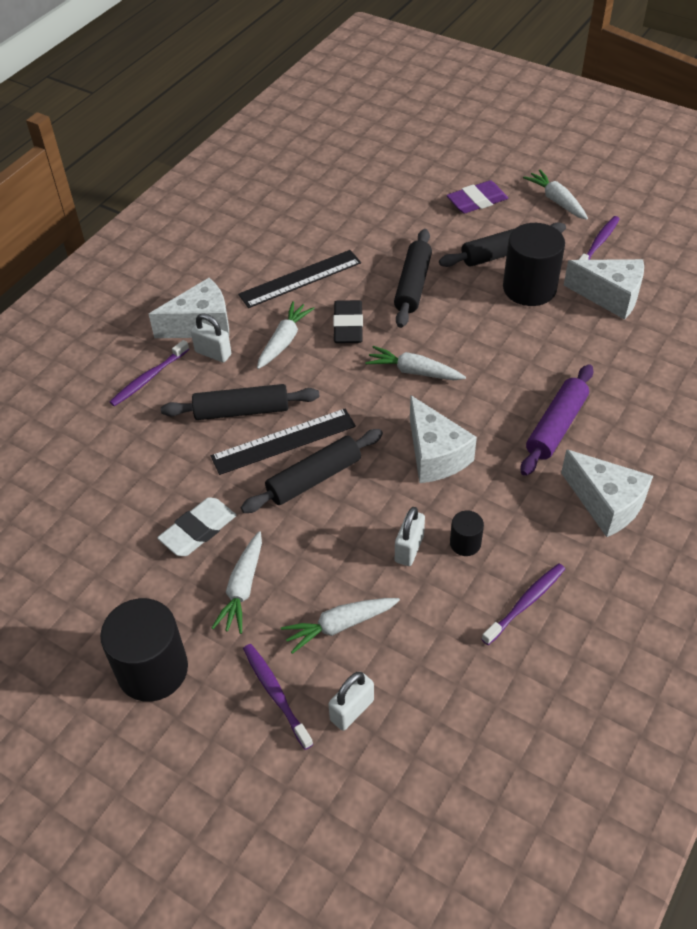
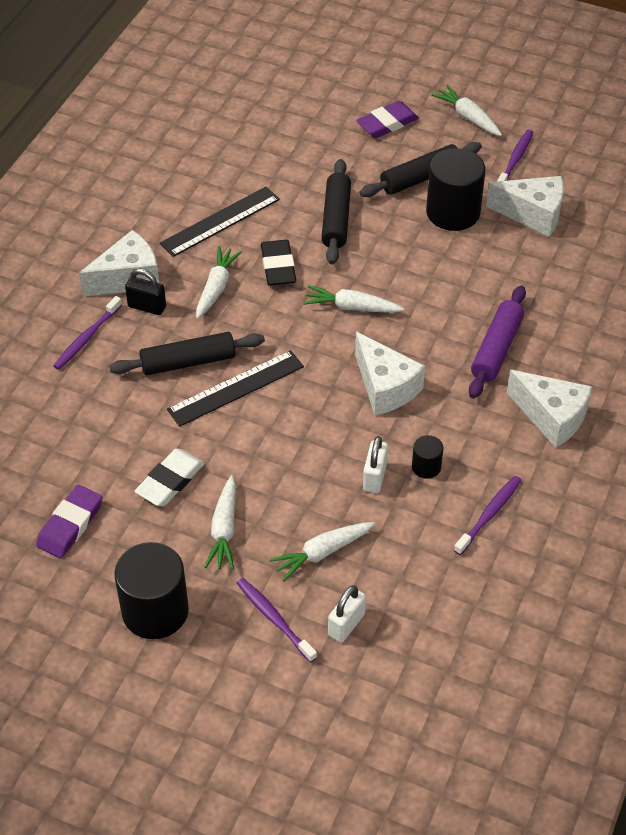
camera: 10 degrees left, 0 degrees up
(88, 565) = (70, 525): none -> purple eraser
(213, 353) = (147, 307): white padlock -> black padlock
(314, 478) = (272, 421): black rolling pin -> none

